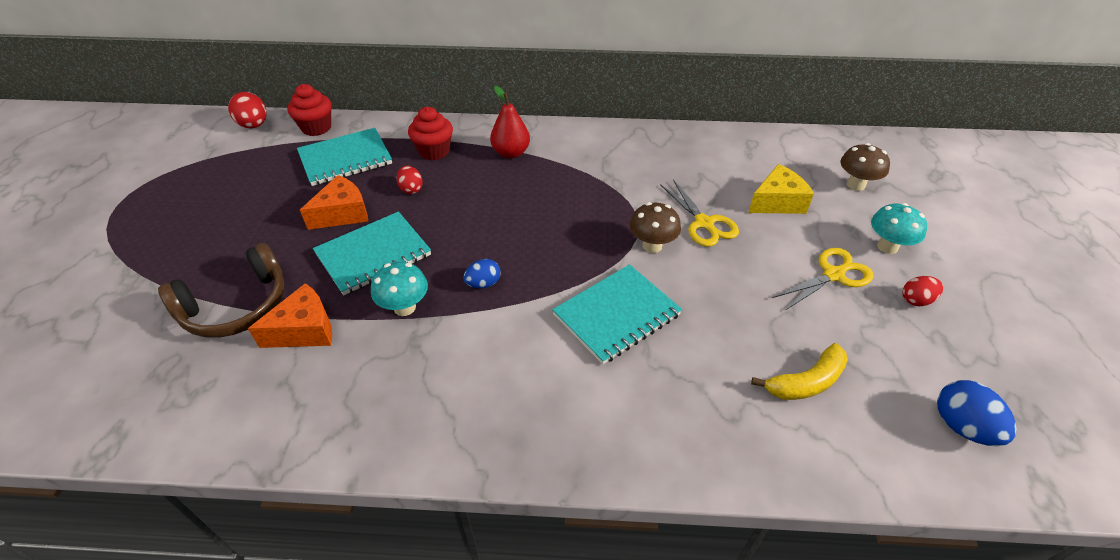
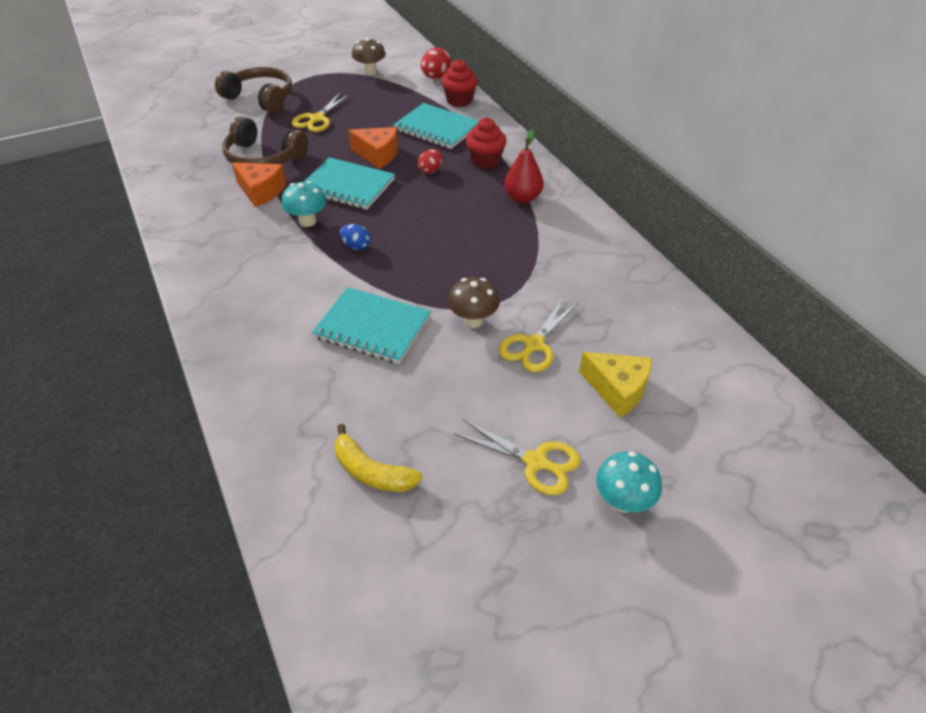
camera: 60 degrees right, 0 degrees up
(98, 268) = (260, 98): none -> brown headphones
(214, 235) = (317, 119): none -> yellow scissors
(855, 185) = (716, 450): brown mushroom -> brown mushroom (370, 72)
(916, 300) = (550, 543): red egg -> none
(962, 427) = (385, 610): blue egg -> none

